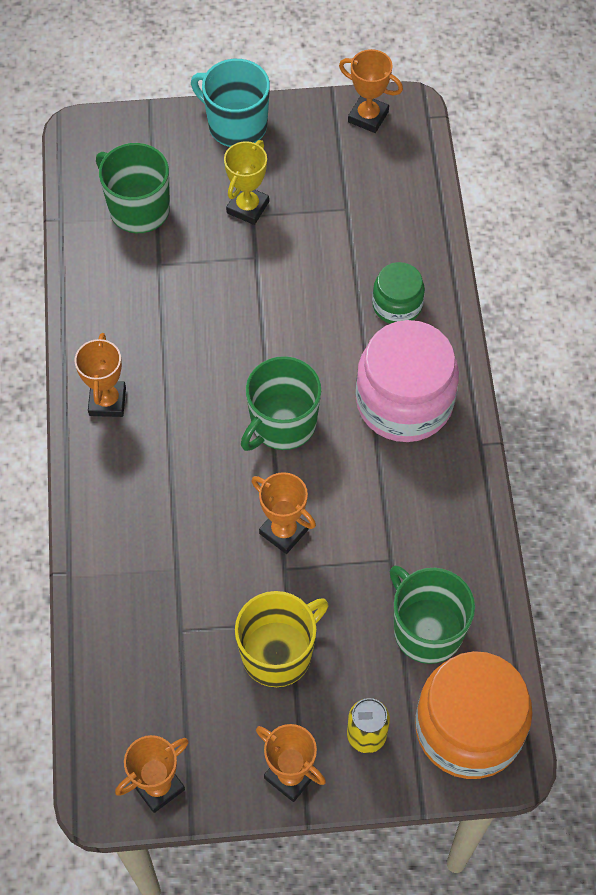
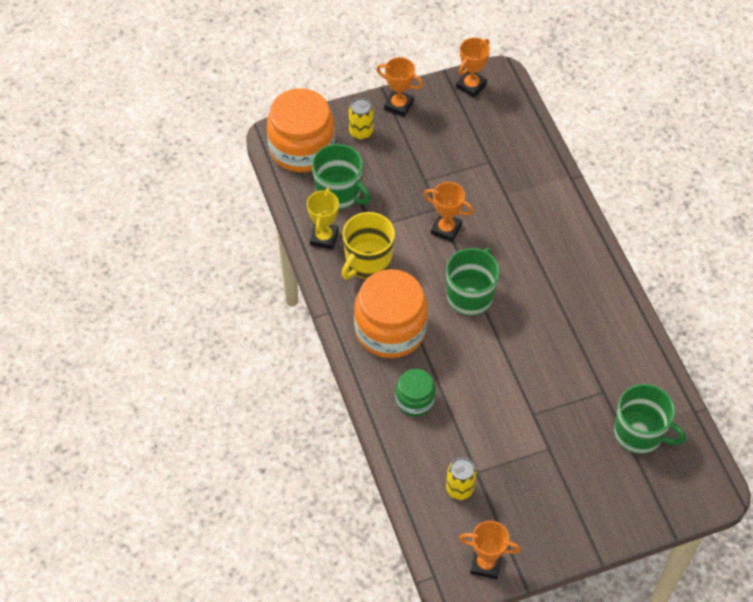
camera: 165 degrees right, 5 degrees down
(107, 401) = (595, 284): orange trophy -> none
(236, 125) = (593, 528): turquoise mug -> none
(248, 207) = (555, 454): yellow trophy -> yellow trophy (324, 238)
(278, 653) = (426, 162): yellow mug -> yellow mug (367, 262)
(373, 195) = (459, 489): none -> yellow can
(404, 401) = (390, 329): pink jar -> orange jar

